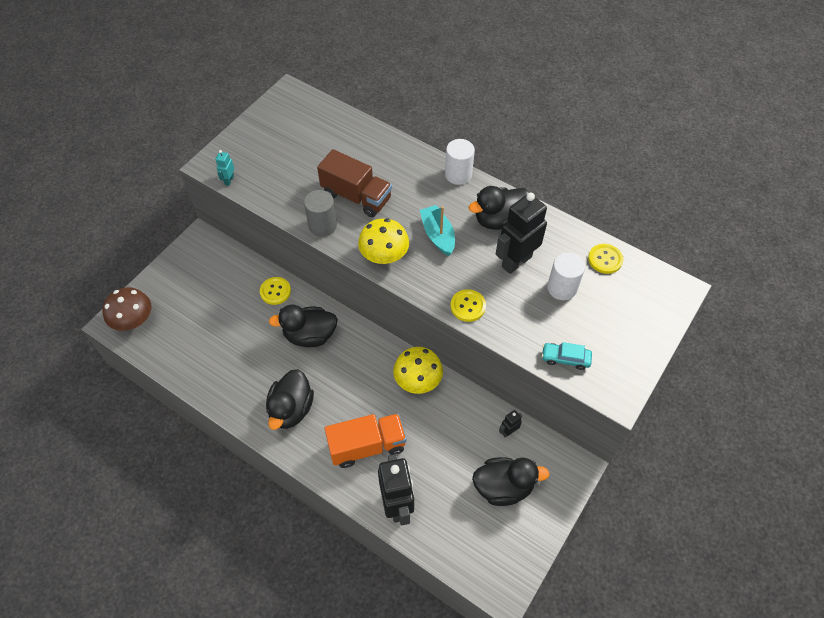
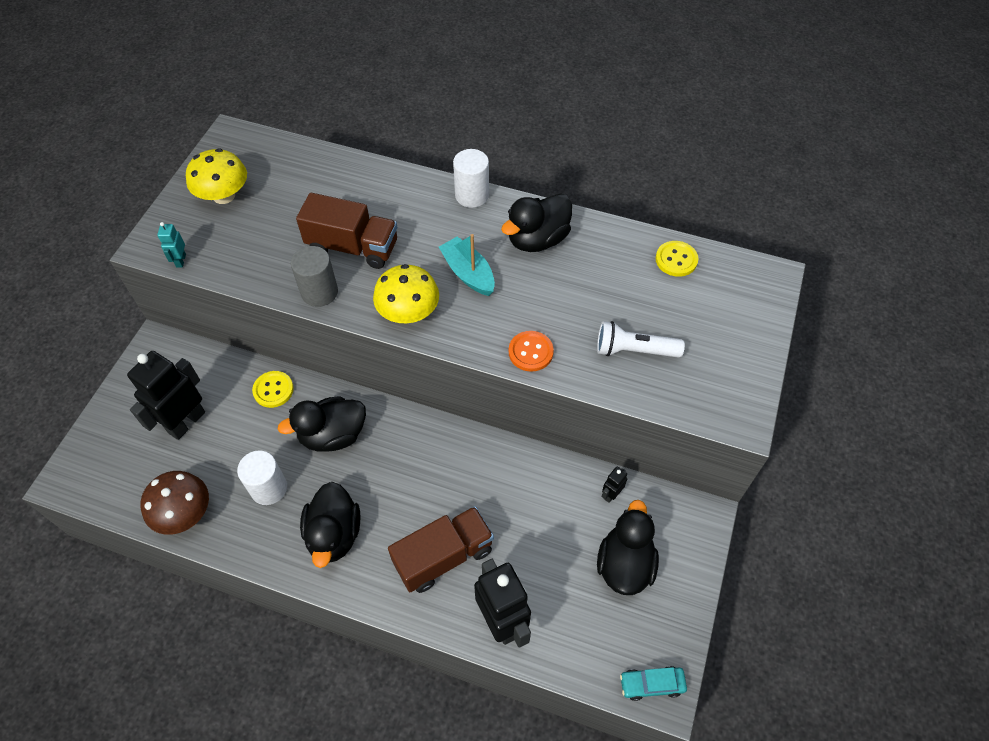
camera: 15 degrees left, 0 degrees up
(133, 320) = (93, 470): brown mushroom -> brown mushroom (184, 513)
(367, 446) = (443, 557): orange truck -> brown truck
(418, 380) = (483, 458): yellow mushroom -> yellow mushroom (224, 195)
(468, 306) = (530, 352): yellow button -> orange button
(503, 487) = (624, 564): black duck -> black duck turned 60 degrees counterclockwise
(516, 261) = (572, 285): black robot -> black robot (186, 422)
(549, 323) = (634, 350): none -> white flashlight
(562, 288) = (636, 304): white cylinder -> white cylinder (269, 488)
(565, 358) = (666, 388): turquoise car -> turquoise car (651, 684)

